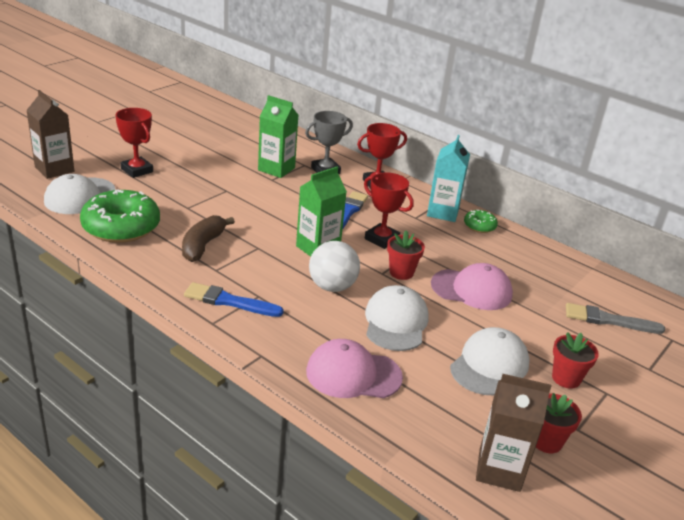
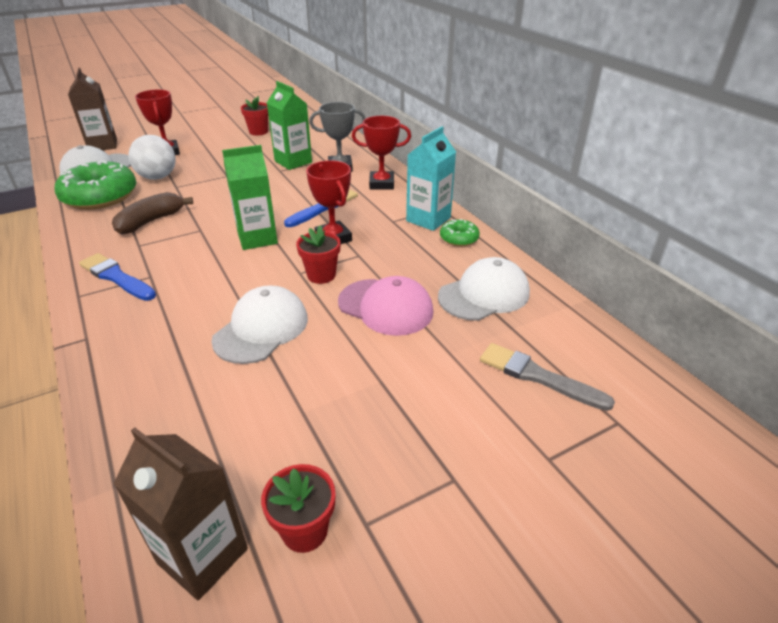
camera: 25 degrees right, 5 degrees up
(332, 286) = (232, 279): white ball -> white ball (157, 177)
(353, 374) = (155, 379): pink cap -> none
(489, 365) = (323, 403): white cap -> white cap (484, 294)
(566, 378) = (411, 444): red flower pot -> red flower pot (258, 132)

